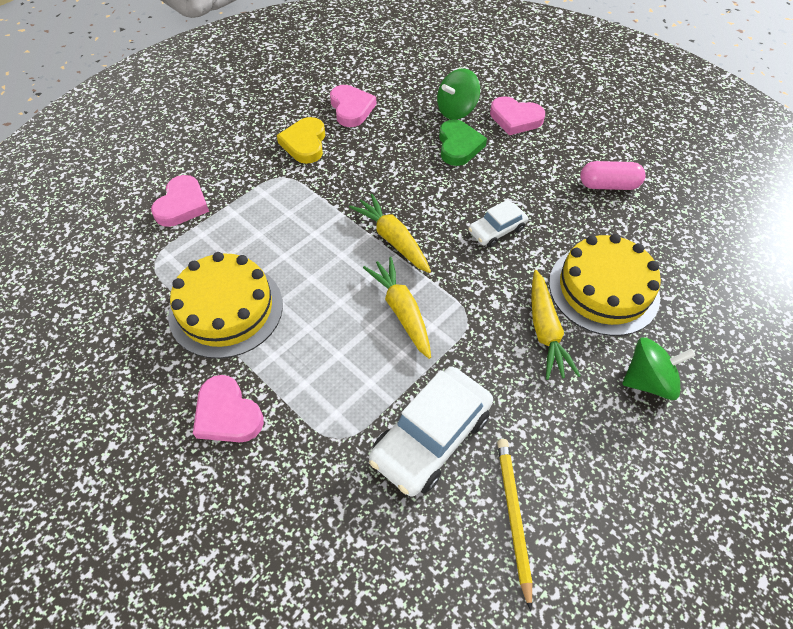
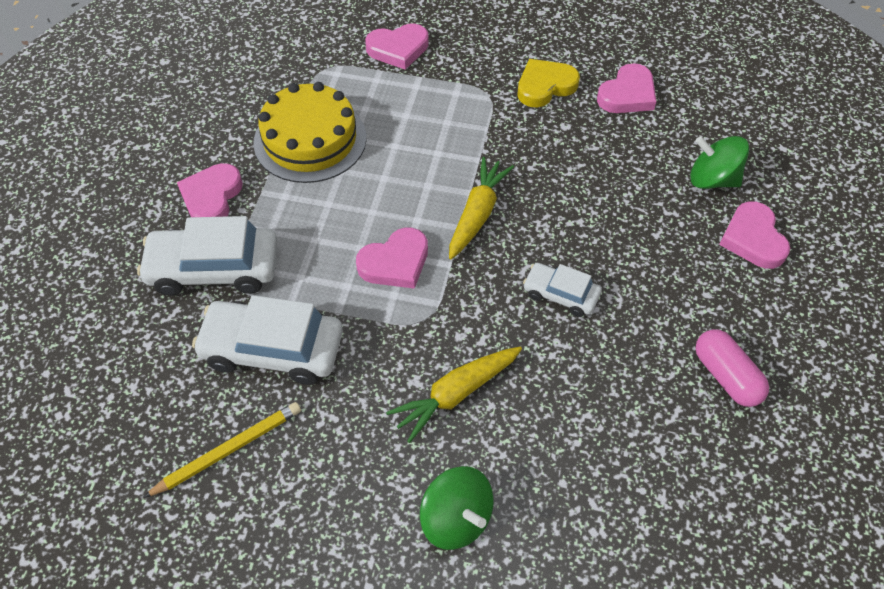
camera: 60 degrees right, 0 degrees up
(312, 447) = (214, 269): none -> white car
(401, 311) = (395, 262): yellow carrot -> pink heart
(458, 146) = (657, 207): green heart -> none
(603, 289) = (554, 430): yellow cake -> none

